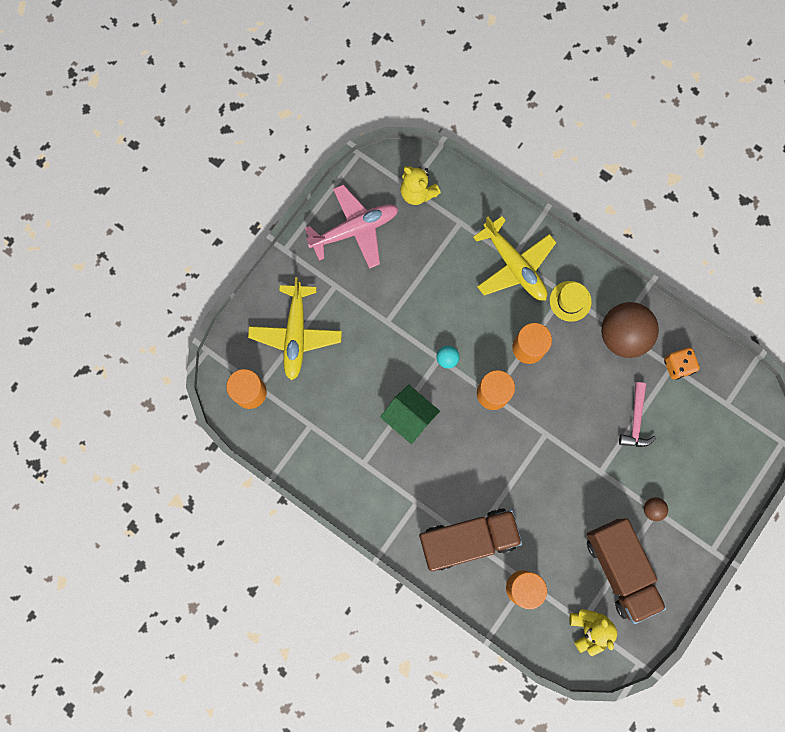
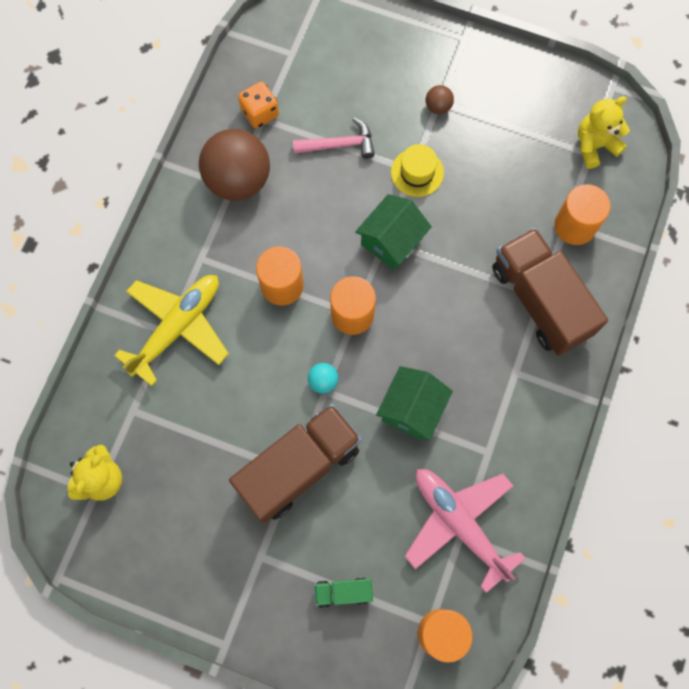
camera: 105 degrees left, 5 degrees down
(296, 334) = (343, 592): yellow plane -> green truck
(355, 230) = (173, 551): pink plane -> pink plane (459, 523)
(544, 439) = (391, 241): none -> green house
(570, 301) = (209, 249): yellow hat -> yellow hat (417, 172)
(620, 569) = (517, 127): brown truck -> brown truck (299, 467)

